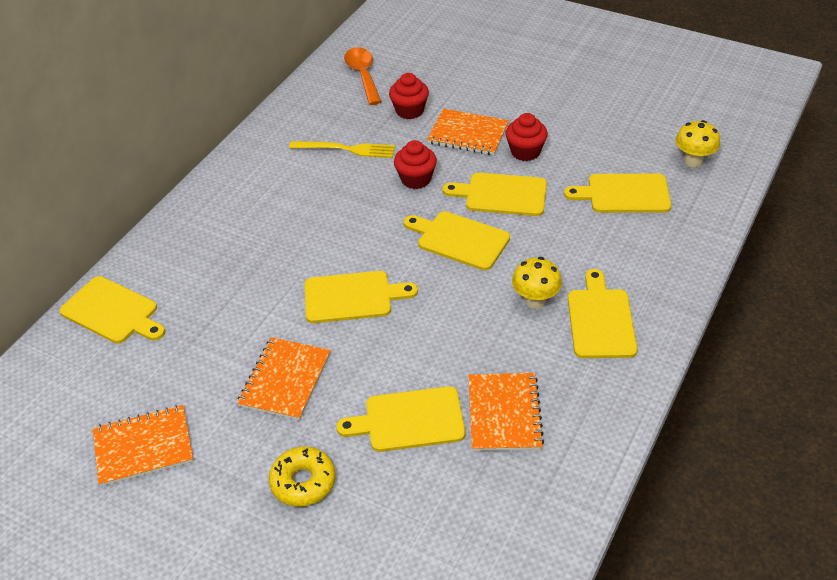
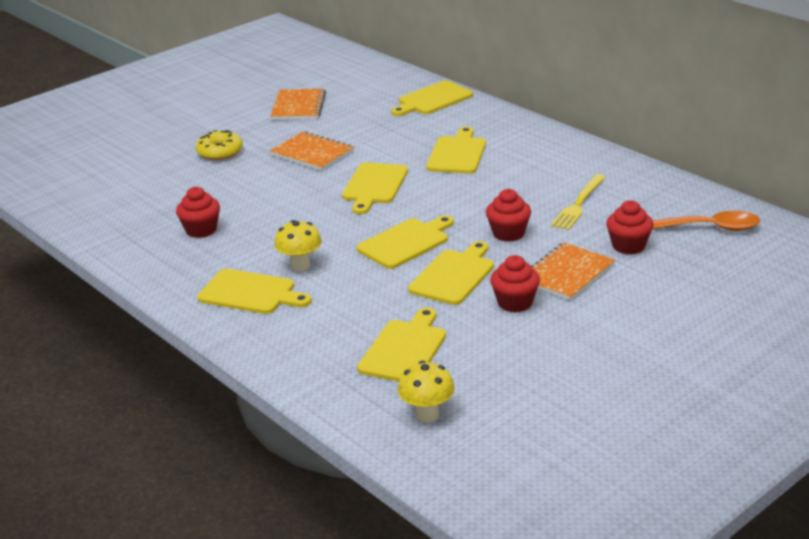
camera: 110 degrees right, 15 degrees down
(409, 420) = (232, 193): yellow cutting board -> yellow cutting board (457, 154)
(504, 413) = (201, 230): orange notebook -> red cupcake

